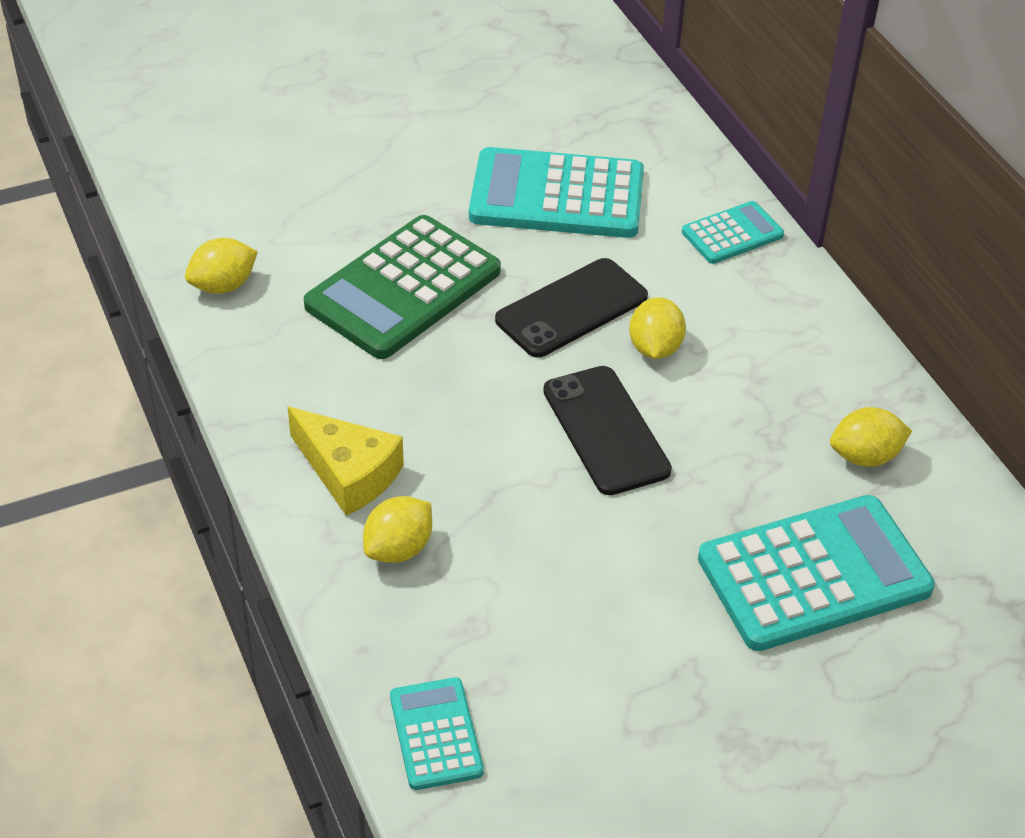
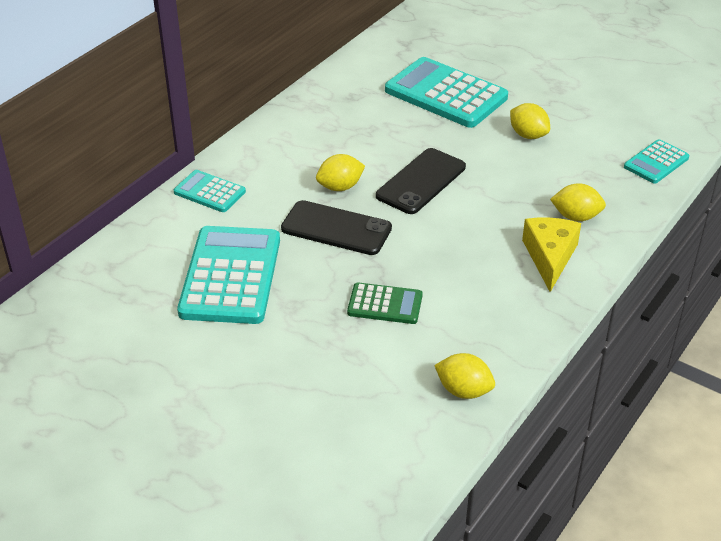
camera: 120 degrees left, 5 degrees down
(403, 288) = (385, 304): green calculator -> green calculator, size x0.52
(557, 196) = (231, 276): turquoise calculator -> turquoise calculator turned 150 degrees counterclockwise
(865, 456) = (354, 100): yellow lemon -> yellow lemon (528, 135)

